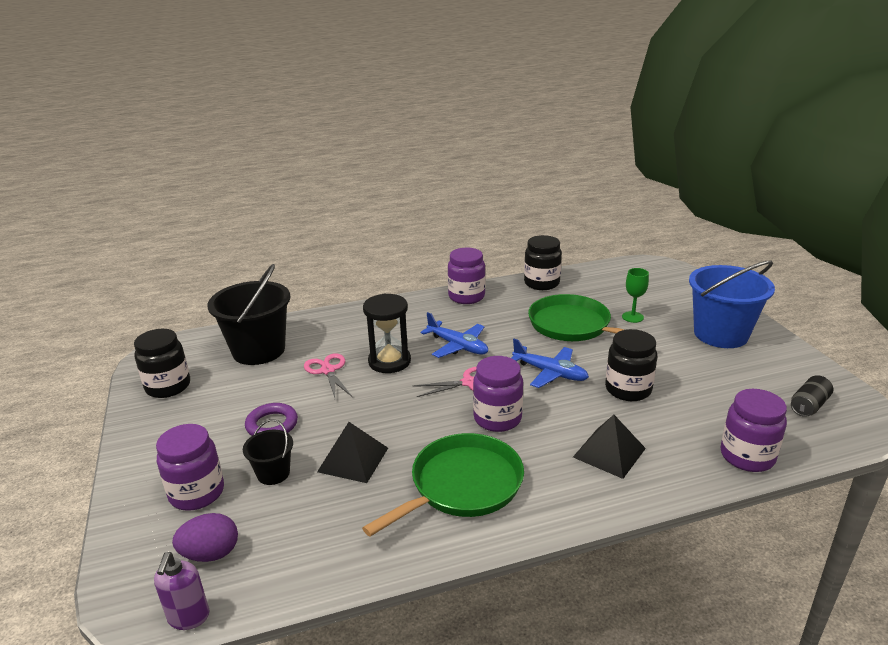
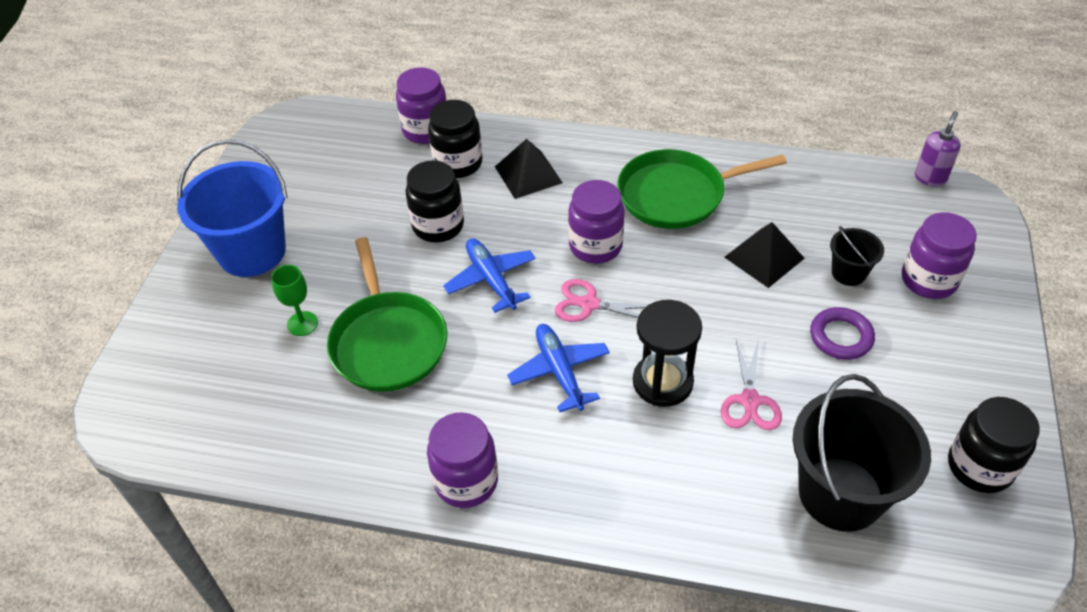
camera: 150 degrees left, 20 degrees up
(211, 554) = (913, 217): purple egg -> none
(541, 283) = (328, 459): black jar -> black jar (458, 163)
(809, 405) = (311, 146): black can -> none

